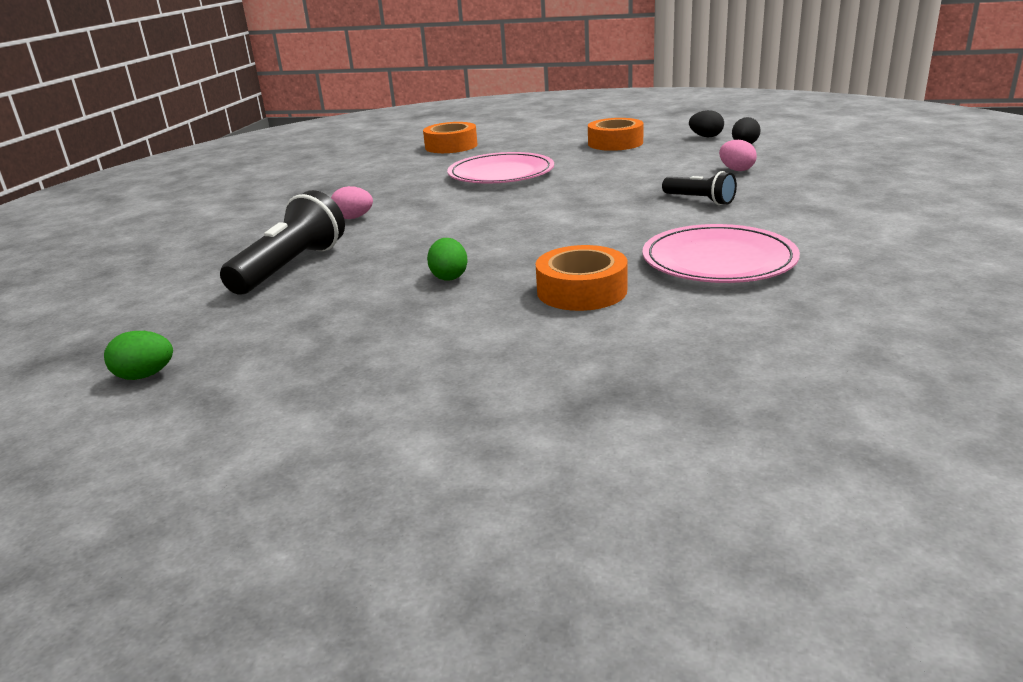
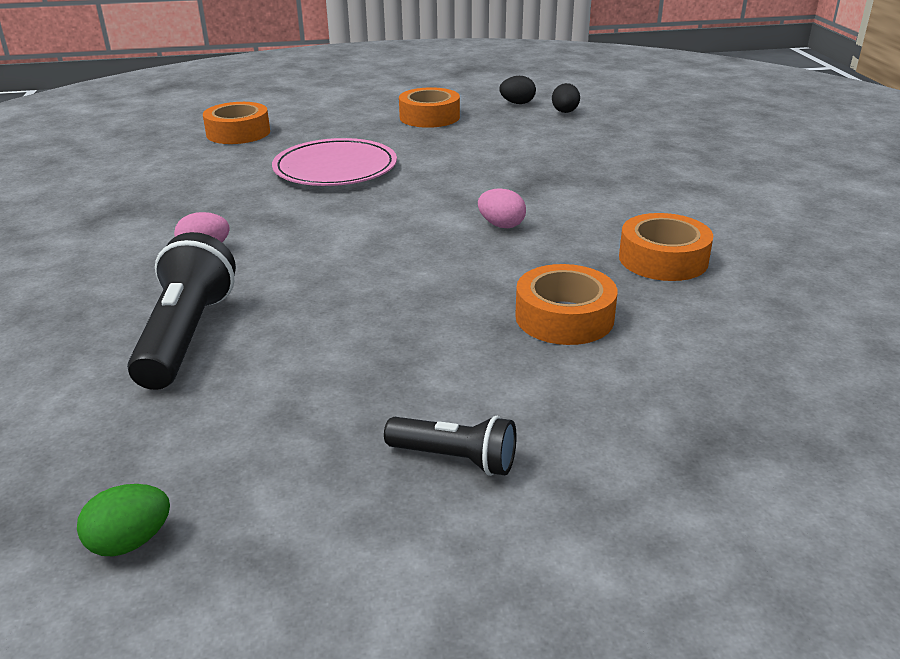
camera: 25 degrees left, 5 degrees up
(449, 277) = (402, 320): green egg -> none
(699, 200) = (581, 186): black flashlight -> black flashlight (455, 459)
(718, 260) = (663, 259): pink plate -> orange tape
(736, 170) = (583, 144): pink egg -> pink egg (501, 225)

